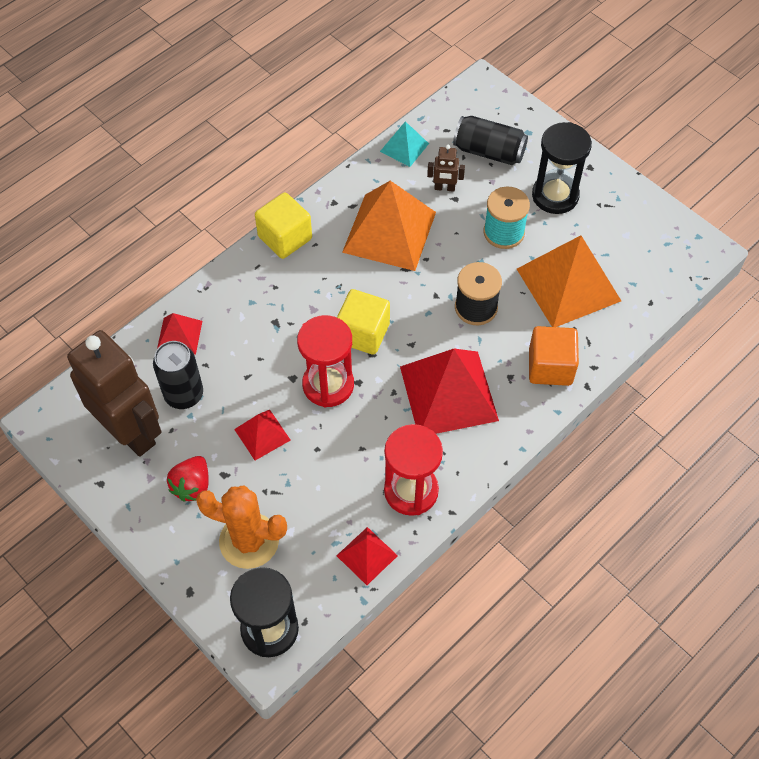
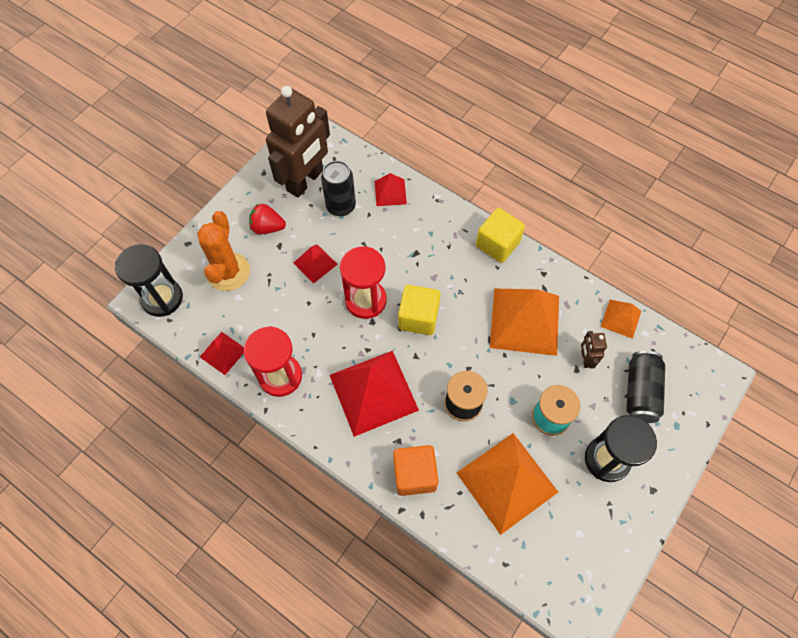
camera: 80 degrees right, 5 degrees up
(404, 147) = (621, 318): turquoise pyramid -> orange pyramid

